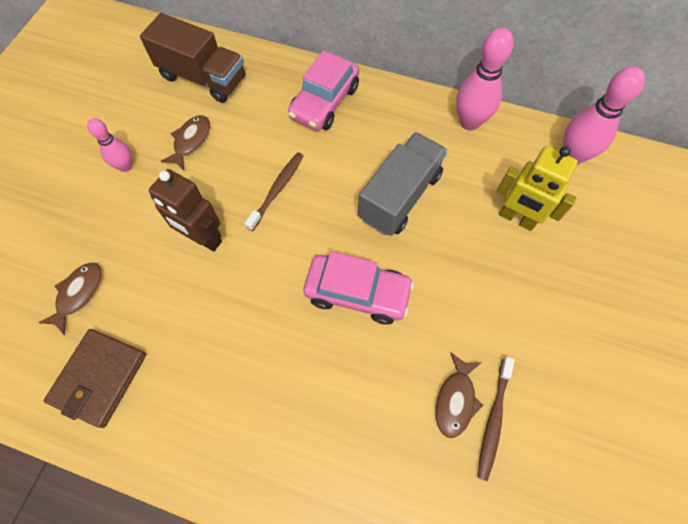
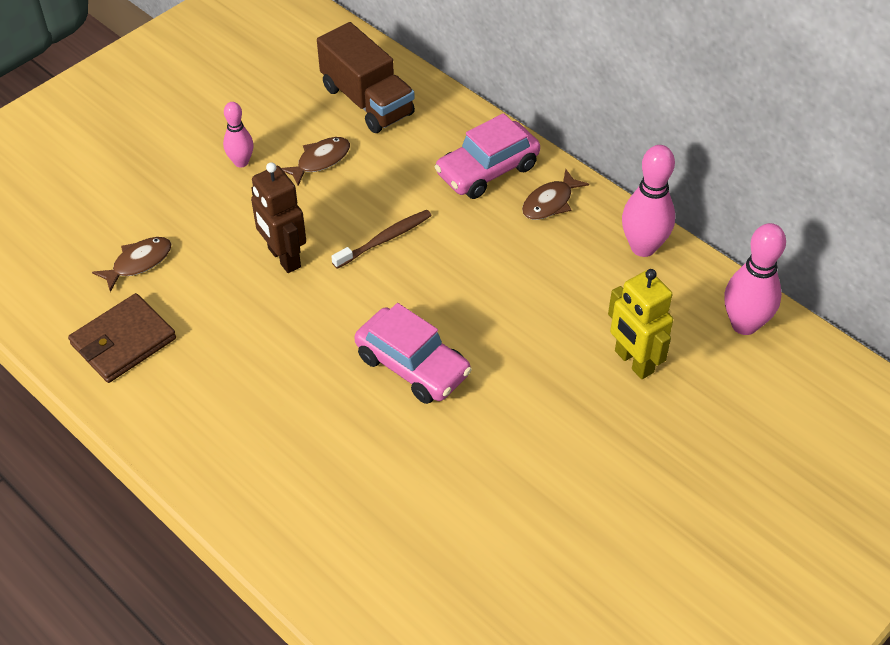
camera: 25 degrees right, 15 degrees down
(400, 196) = (514, 293): grey truck -> none
(455, 400) = (456, 497): brown fish -> brown fish (550, 202)
(493, 420) = (484, 530): brown toothbrush -> none

